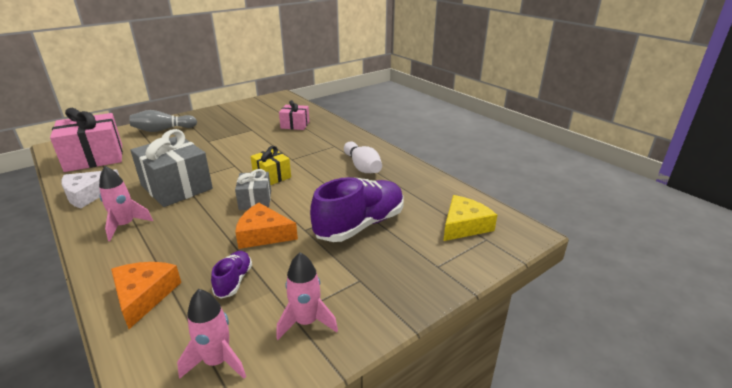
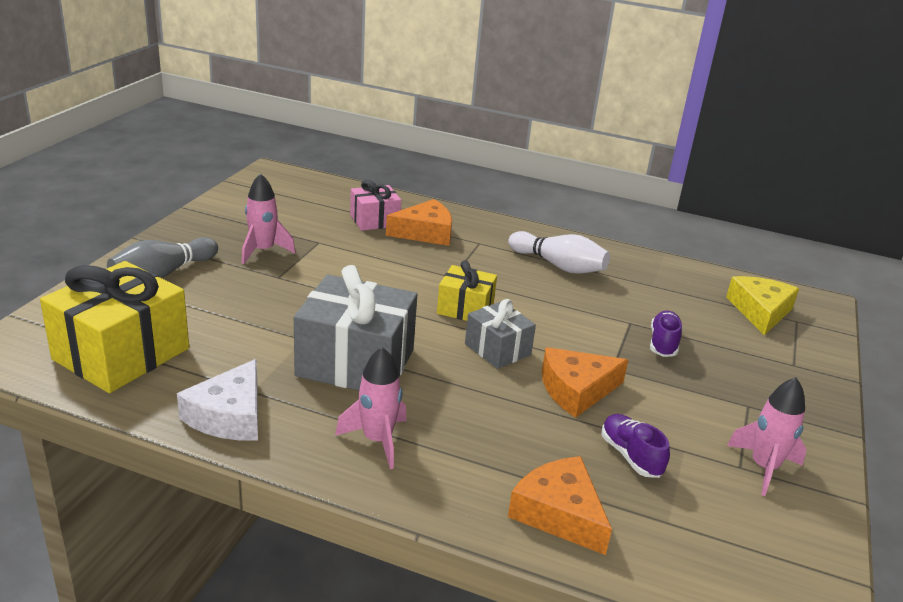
camera: 35 degrees left, 0 degrees up
(94, 158) = (121, 354): pink gift -> yellow gift
(217, 361) = (744, 541): pink rocket -> pink rocket (263, 251)
(312, 135) = (425, 232): none -> orange cheese
(360, 225) = (663, 343): purple shoe -> purple shoe, size x0.48

